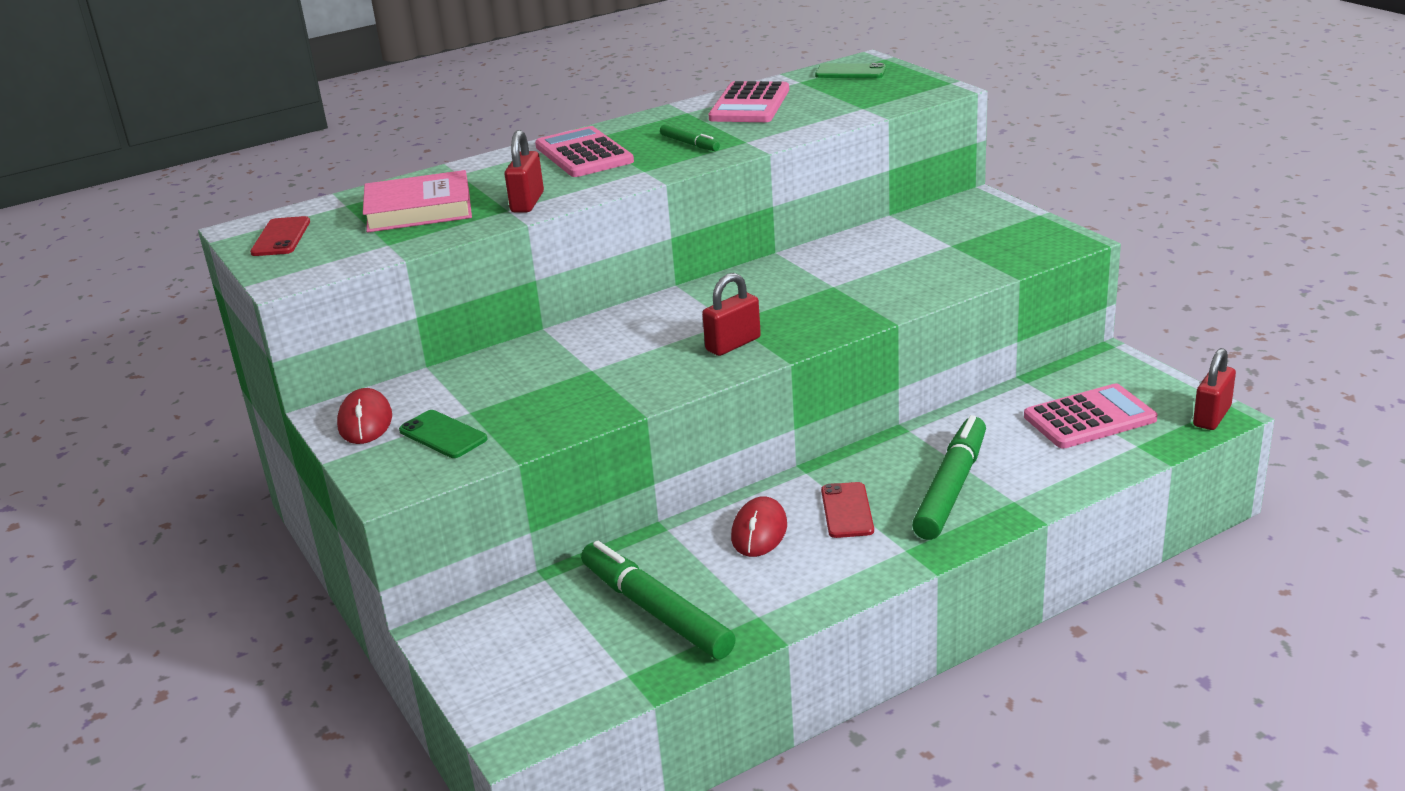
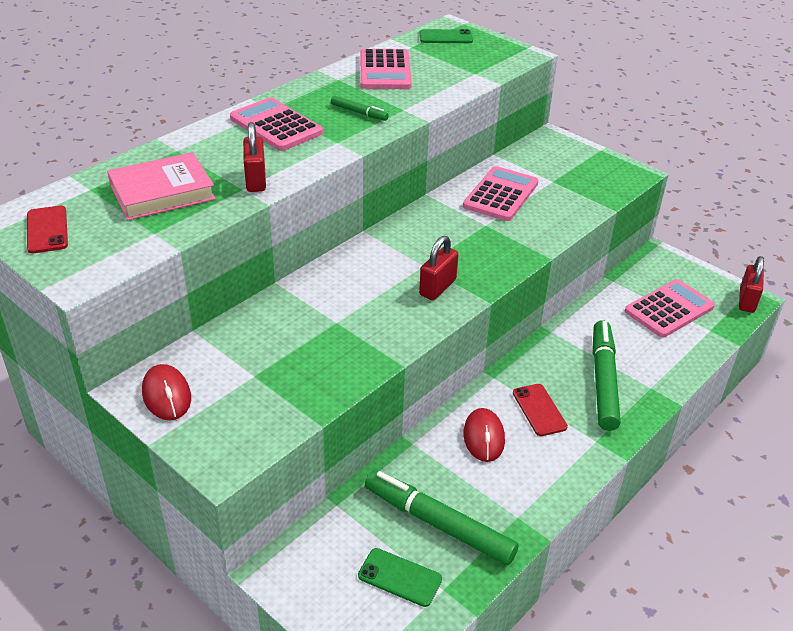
camera: 20 degrees left, 10 degrees up
(443, 435) = (243, 403): green phone -> green phone (399, 577)
(872, 256) = (501, 195): none -> pink calculator

